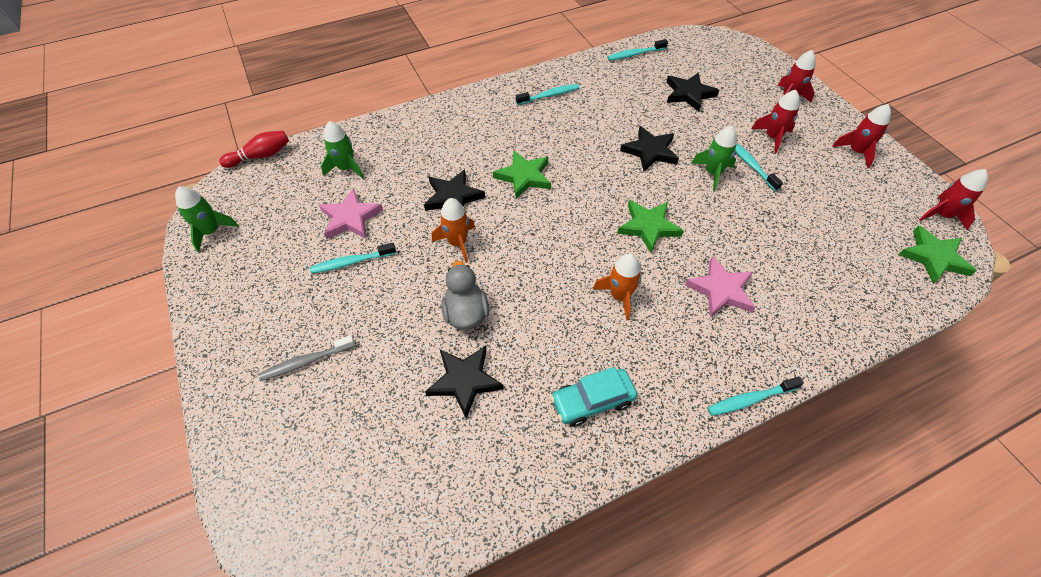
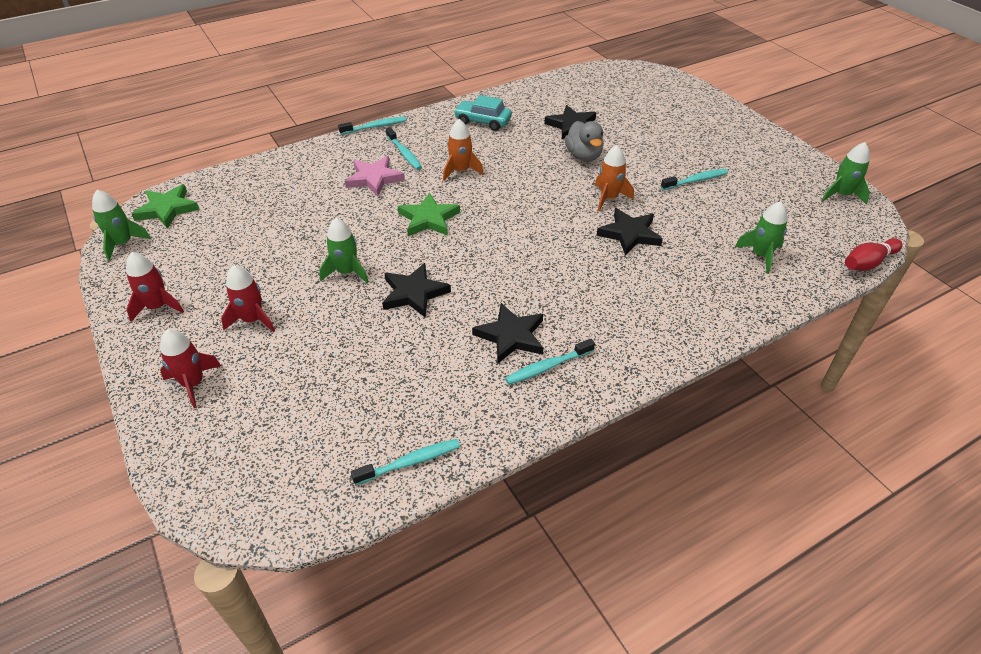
camera: 175 degrees right, 10 degrees down
(306, 362) = (688, 128): grey toothbrush -> none
(350, 218) = (721, 211): pink star -> none
(524, 176) = (560, 257): green star -> none
(592, 401) = (483, 121): turquoise car -> turquoise car turned 135 degrees counterclockwise
(689, 94) = (340, 382): black star -> black star (511, 336)
(750, 165) = (298, 284): turquoise toothbrush -> turquoise toothbrush (404, 153)
(941, 215) = (123, 243): red rocket -> green rocket

